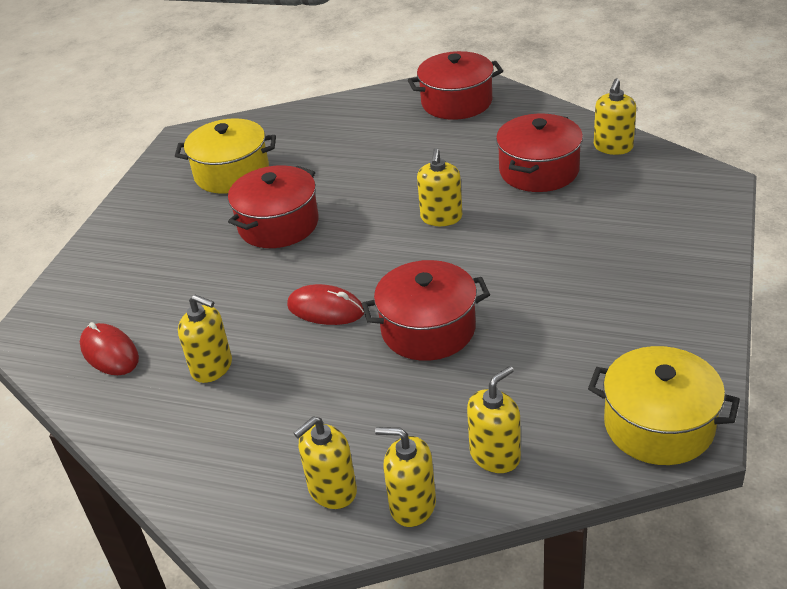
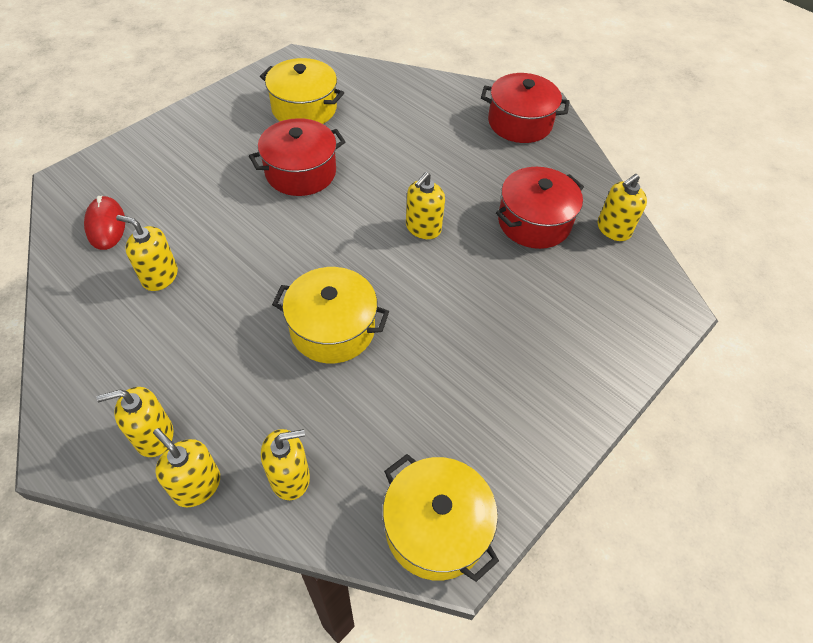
camera: 20 degrees right, 15 degrees up
(212, 367) = (160, 276): yellow soap dispenser -> yellow soap dispenser turned 150 degrees clockwise
(325, 309) = (274, 268): red mouse -> none
(428, 329) = (332, 328): red pot -> yellow pot

